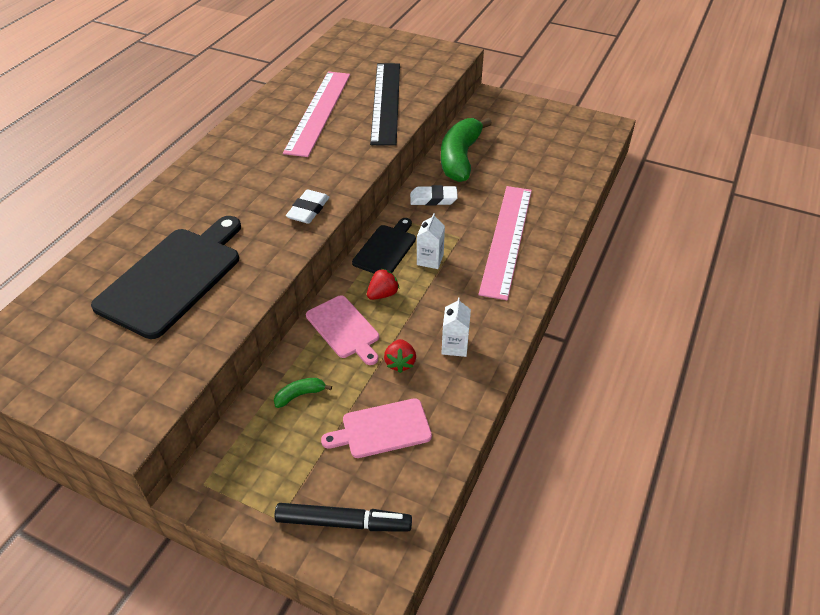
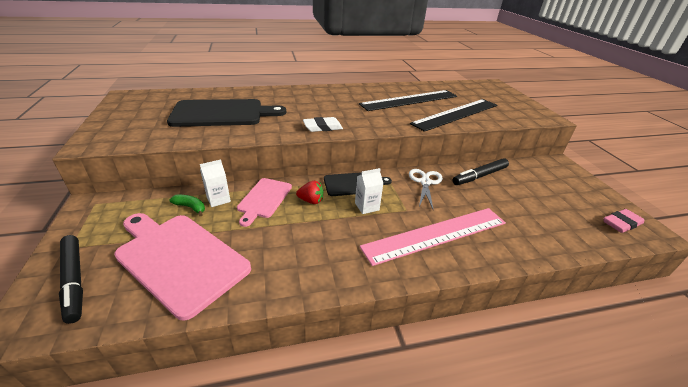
camera: 50 degrees right, 10 degrees down
(318, 112) = (409, 100): pink ruler -> black ruler
(382, 429) = (179, 258): pink cutting board -> pink cutting board, size x1.76
(400, 363) = (252, 238): red strawberry -> none
(433, 199) = (425, 182): white eraser -> white scissors
(454, 346) = (293, 258): white carton -> white carton (218, 199)
(460, 158) = (479, 176): green banana -> black marker
(587, 131) = (621, 223): none -> pink eraser

